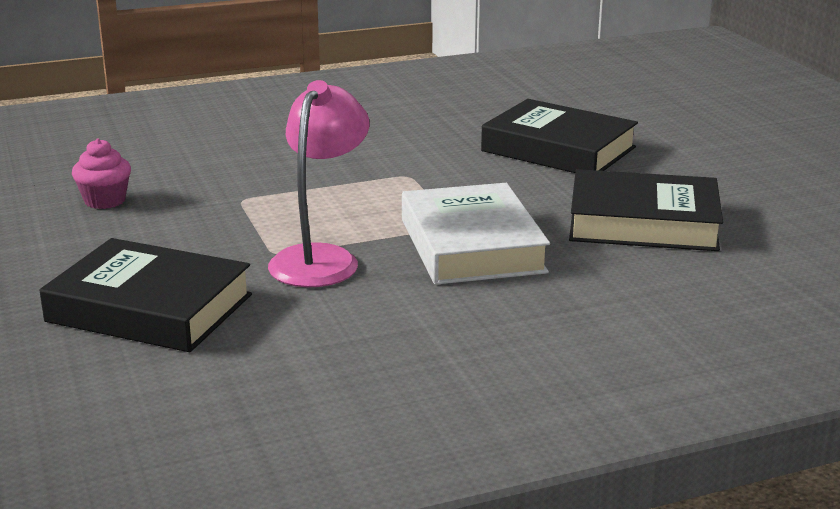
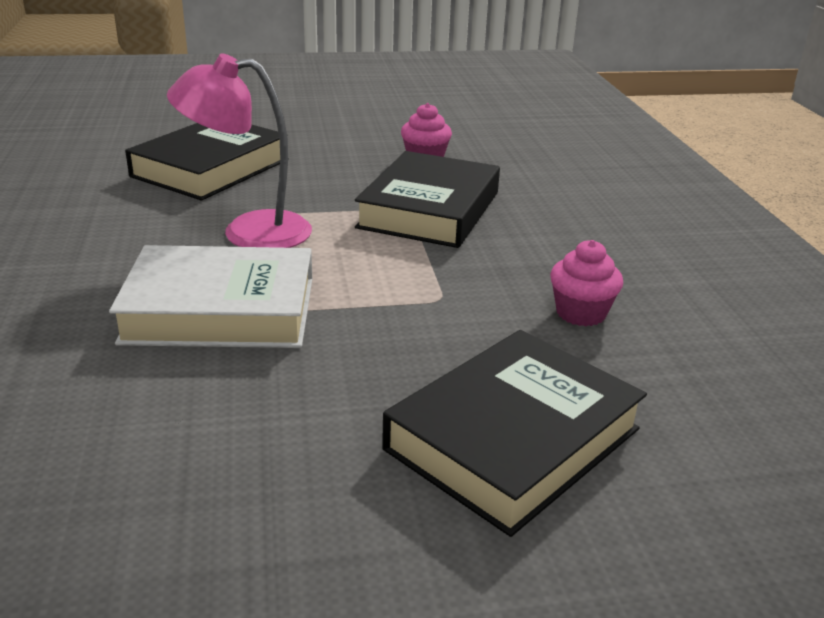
camera: 100 degrees right, 5 degrees up
(321, 258) = (249, 232): pink lamp -> pink lamp turned 150 degrees clockwise
(404, 136) = (580, 313): none -> pink cupcake
(643, 222) = (196, 457): black book -> black book (430, 210)

